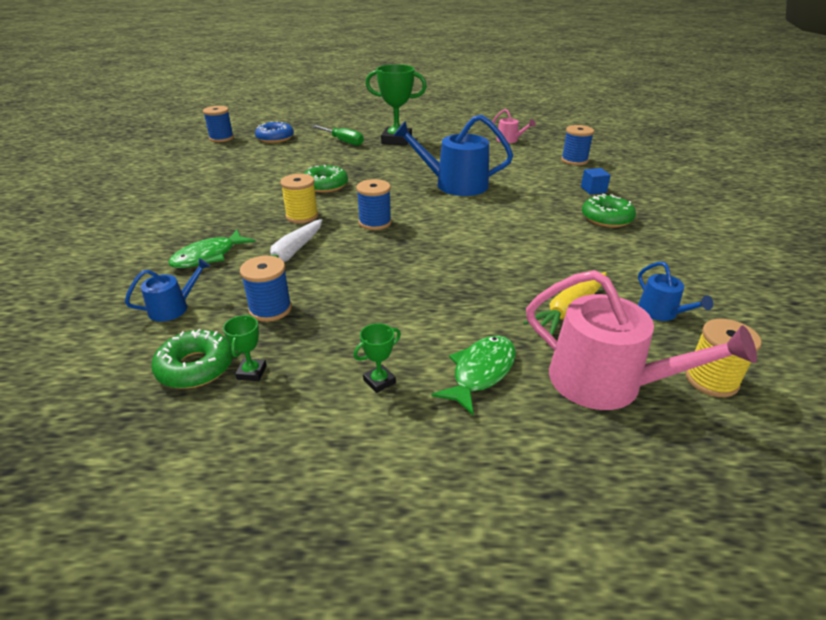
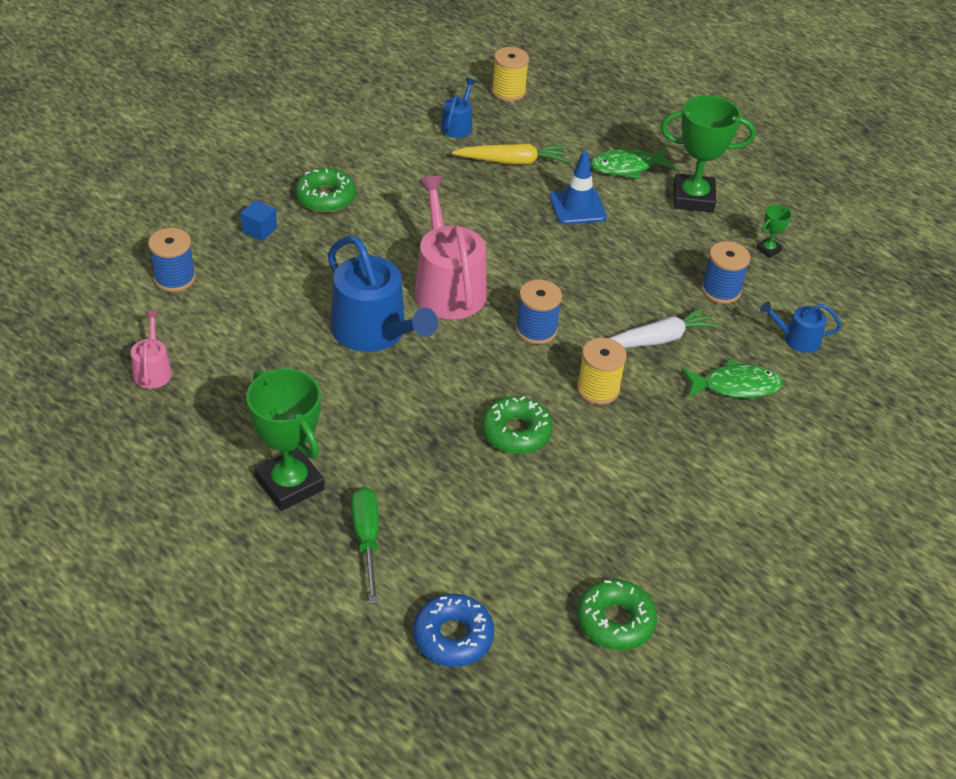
camera: 140 degrees left, 10 degrees up
(196, 367) = (803, 275): green donut -> green donut (615, 621)
(221, 138) = (539, 708): blue spool -> none
(379, 381) = (693, 198): green trophy -> green trophy, size x2.25
(463, 306) = (577, 207): none -> blue traffic cone
(607, 382) = (565, 123): pink watering can -> pink watering can (447, 286)

